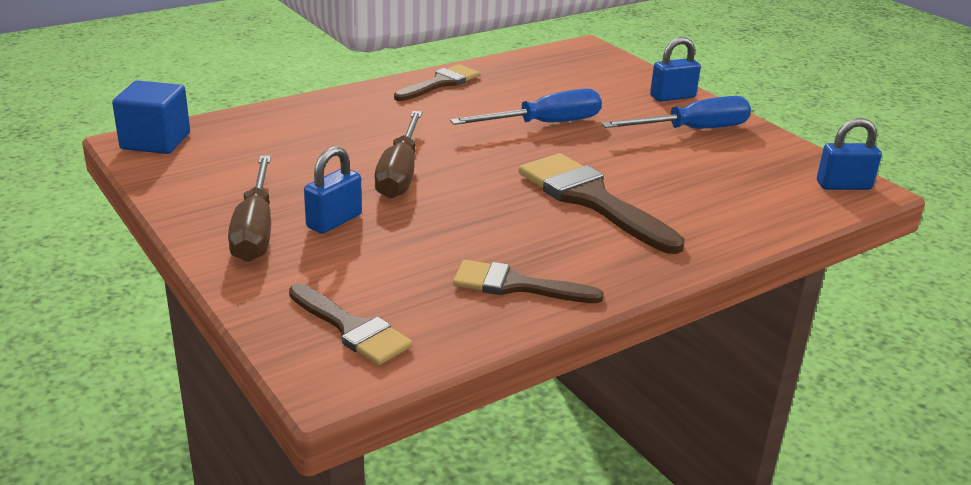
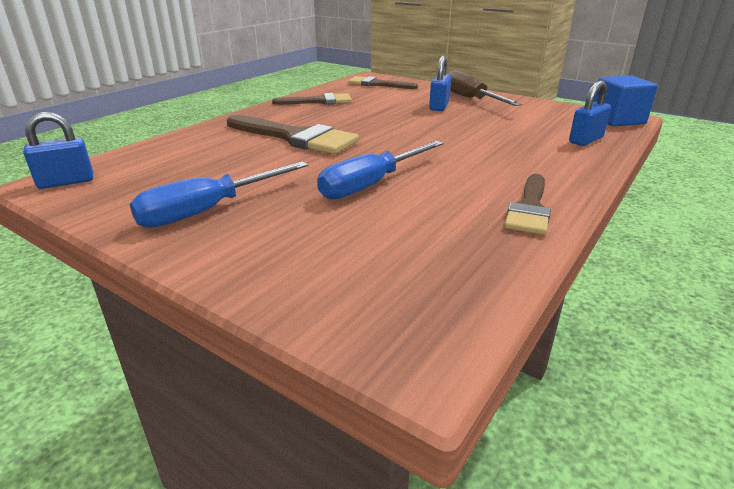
camera: 160 degrees right, 0 degrees up
(400, 173) = (439, 130): brown screwdriver -> none
(672, 97) = (232, 258): blue padlock -> blue padlock (585, 140)

